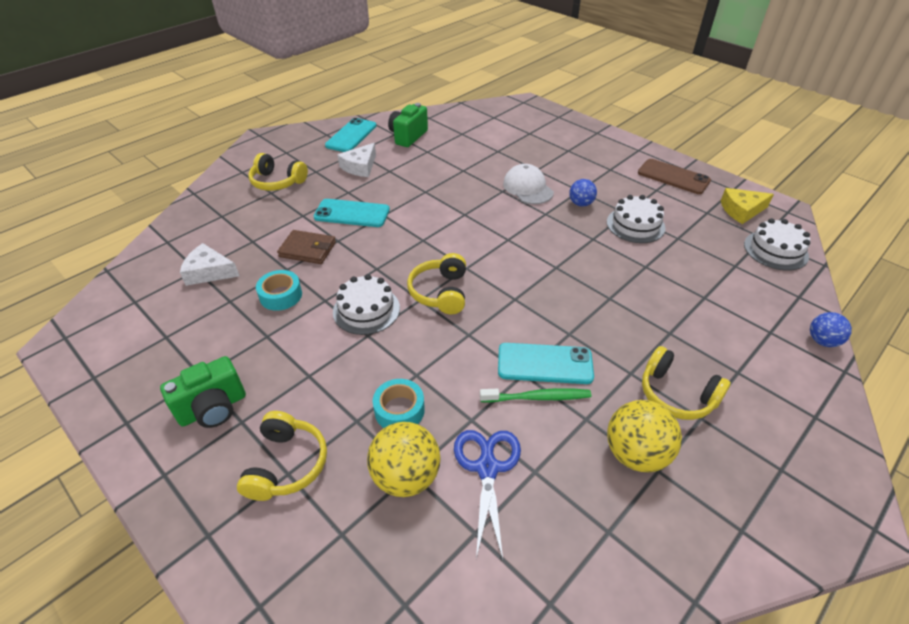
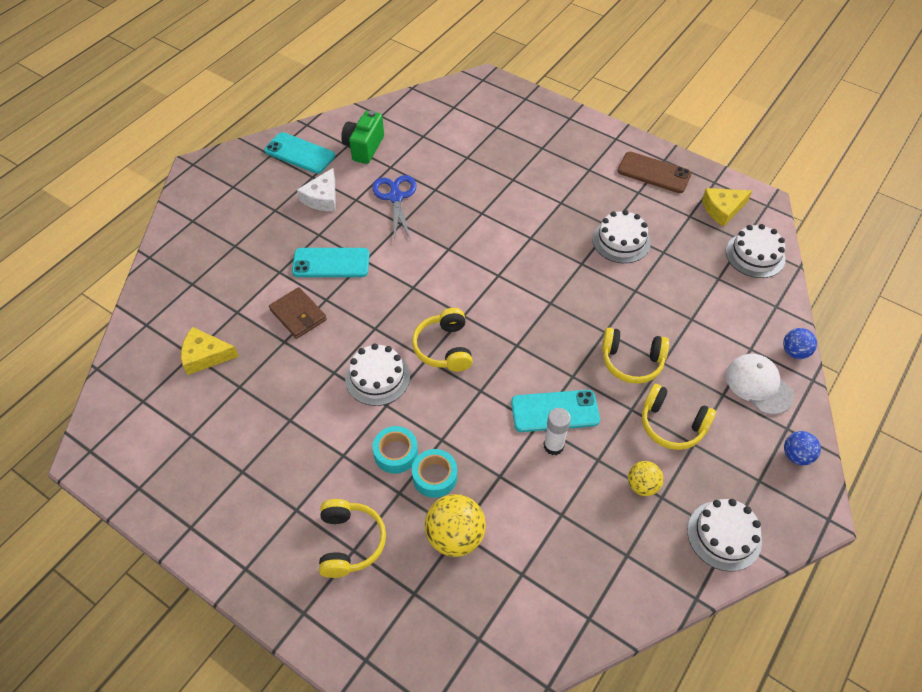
camera: 10 degrees left, 10 degrees up
(209, 272) = (205, 355): white cheese -> yellow cheese
(213, 408) = (266, 501): green camera -> none
(277, 182) = (237, 230): yellow headphones -> yellow headphones (631, 361)
(281, 295) = (288, 373): turquoise tape -> turquoise tape (396, 453)
(307, 249) = (298, 315): brown wallet -> brown wallet turned 45 degrees clockwise
(351, 136) = (299, 153): turquoise phone -> turquoise phone turned 75 degrees counterclockwise
(487, 468) = (521, 518): blue scissors -> blue scissors (395, 197)
(528, 188) = (507, 206): white cap -> white cap (758, 385)
(537, 397) = (553, 446): green toothbrush -> white glue stick
(581, 204) = (564, 220): blue ball -> blue ball (796, 455)
(635, 454) = (642, 485): yellow ball -> yellow ball, size x0.60
(735, 527) = (724, 535): none -> white cake

